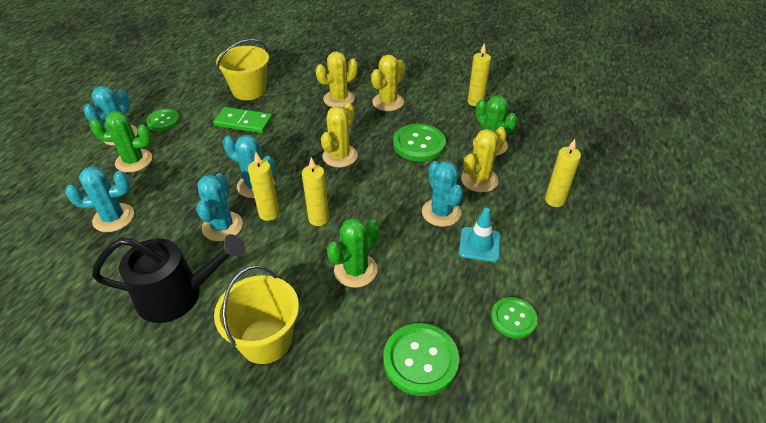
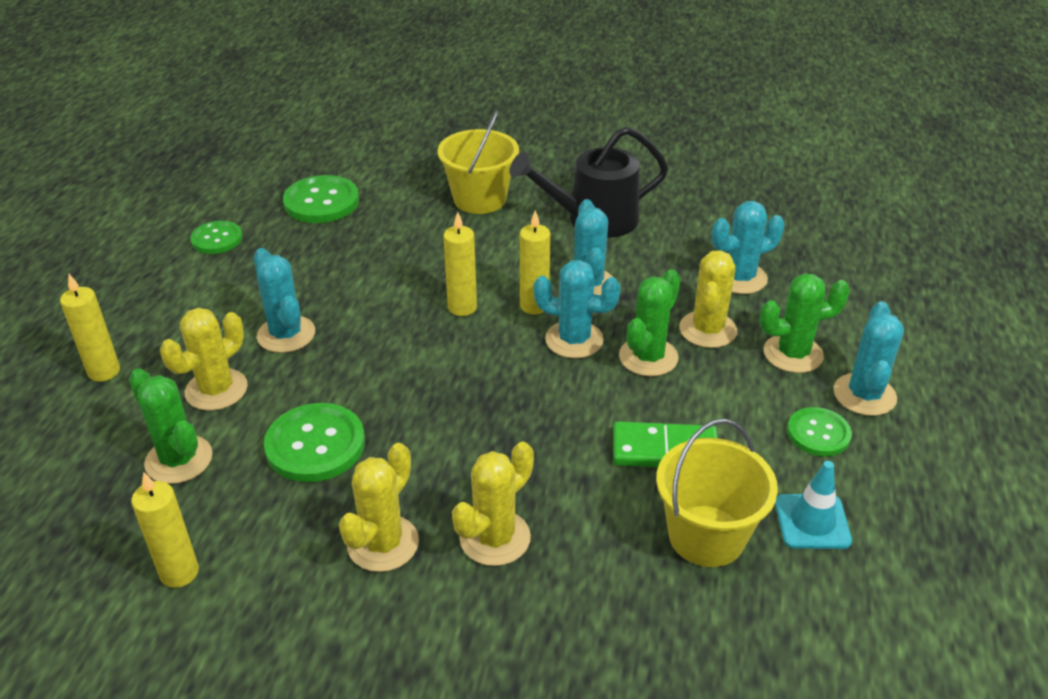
camera: 170 degrees right, 5 degrees down
(340, 156) = (457, 403): yellow cactus -> yellow cactus (708, 330)
(355, 270) = (399, 260): green cactus -> green cactus (648, 357)
(479, 244) = (238, 302): turquoise traffic cone -> turquoise traffic cone (812, 522)

